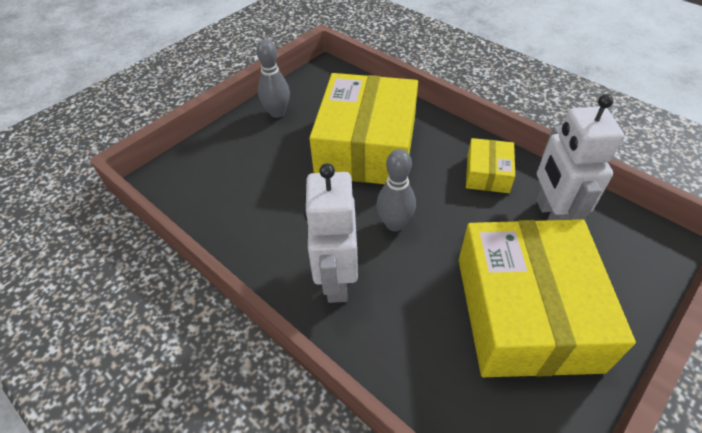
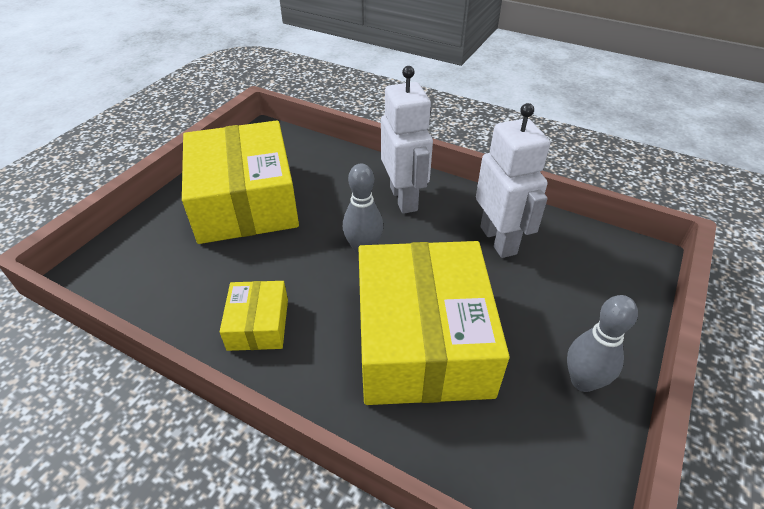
camera: 165 degrees right, 5 degrees down
(551, 217) = (196, 281): white robot -> white robot (498, 240)

